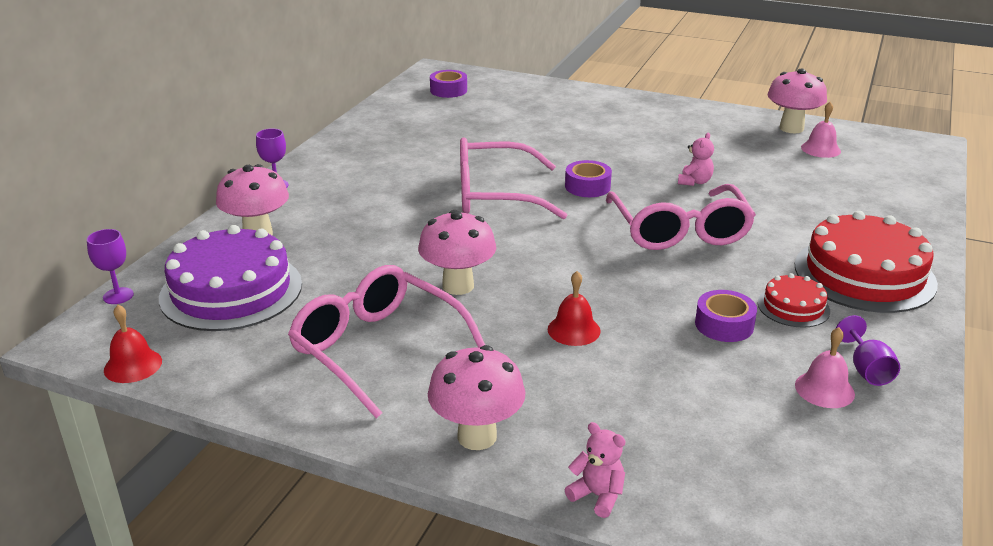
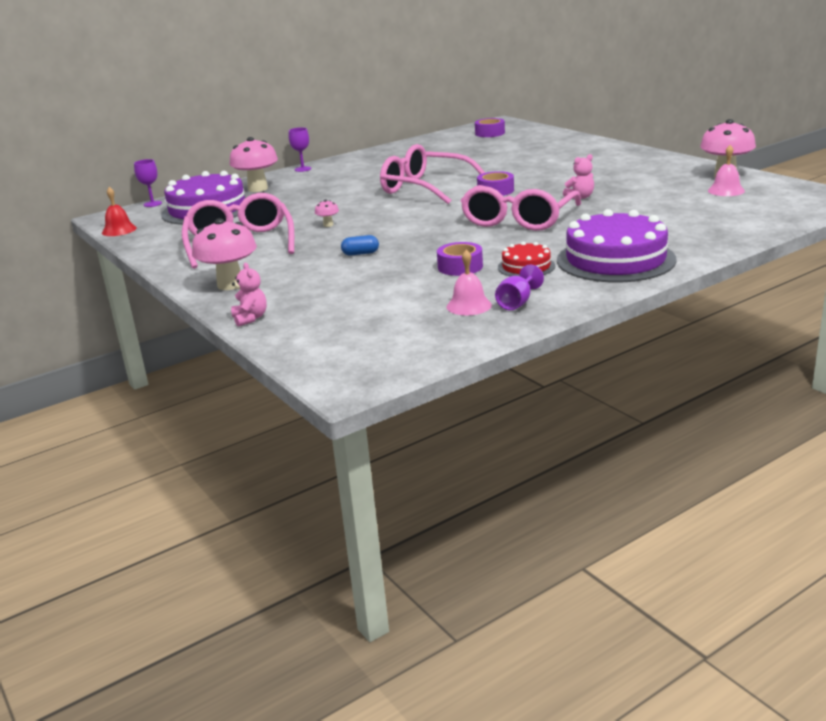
camera: 35 degrees right, 5 degrees down
(458, 286) = (328, 225): pink mushroom -> pink mushroom, size x0.44
(574, 330) = (360, 253): red bell -> blue capsule
(864, 274) = (615, 260): red cake -> purple cake

